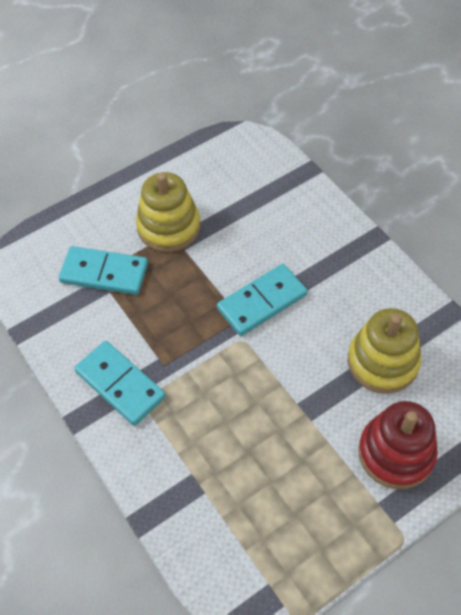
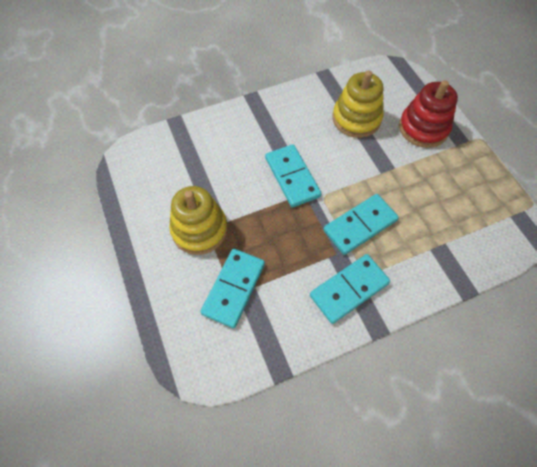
camera: 80 degrees left, 5 degrees up
(209, 386) = (360, 225): none -> turquoise domino

